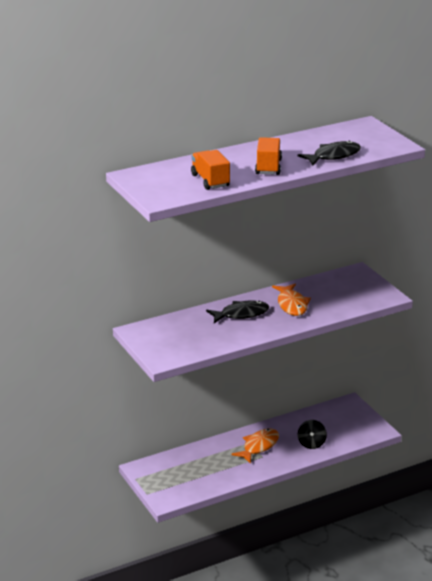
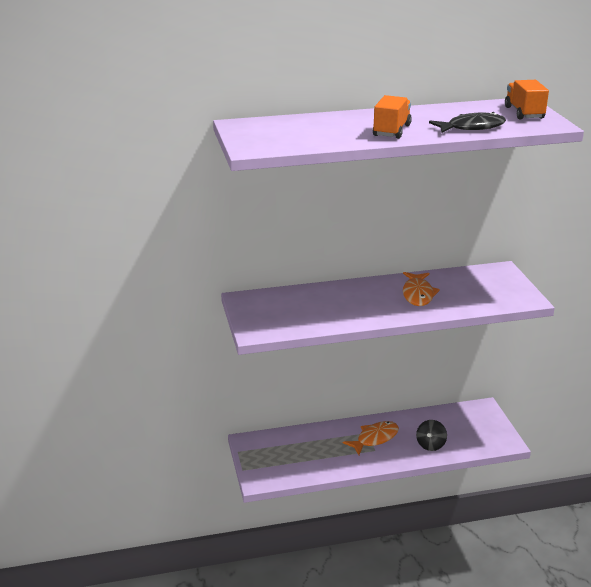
camera: 15 degrees right, 0 degrees up
(210, 181) = (318, 137): orange truck -> orange truck (524, 113)
(241, 314) = (359, 297): black fish -> none

